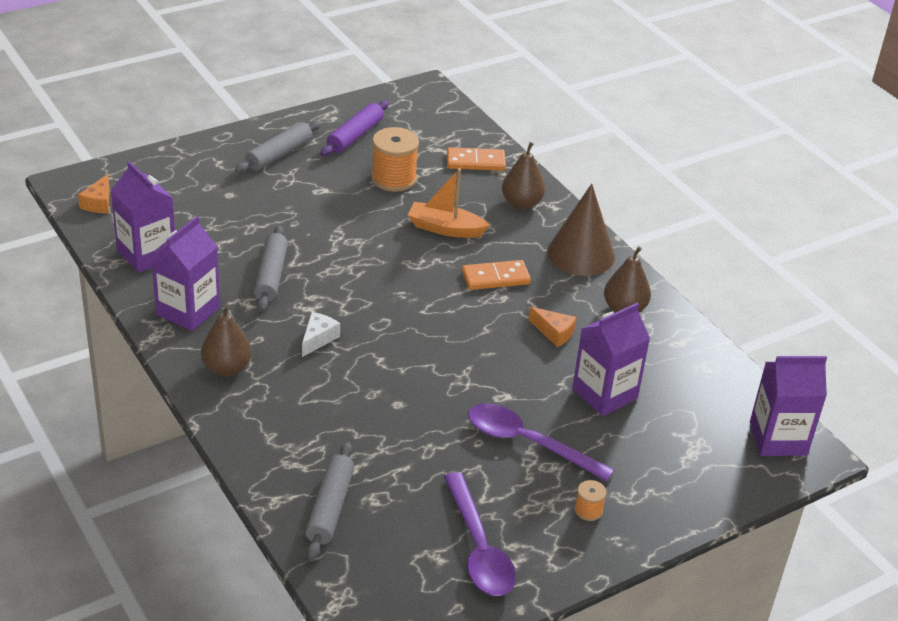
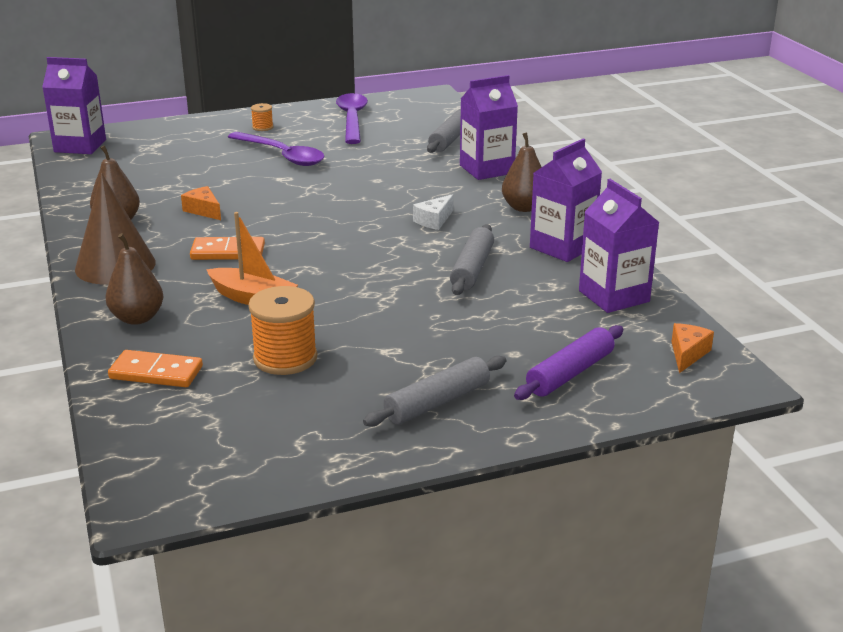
camera: 165 degrees left, 10 degrees down
(355, 136) = (312, 423): purple rolling pin -> purple rolling pin (570, 373)
(604, 394) = (194, 174): purple carton -> purple carton (487, 169)

